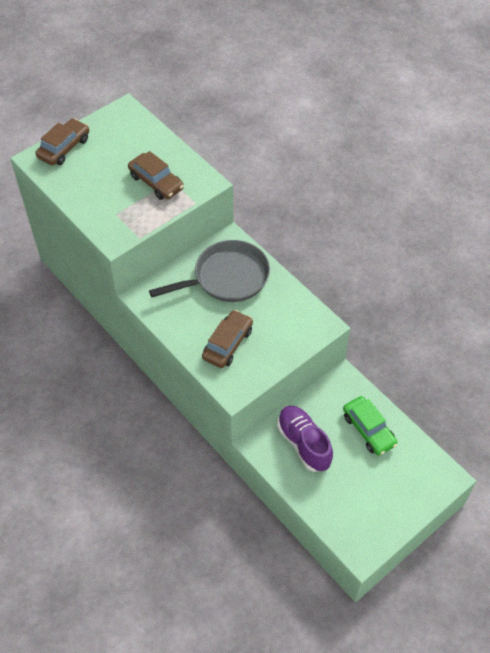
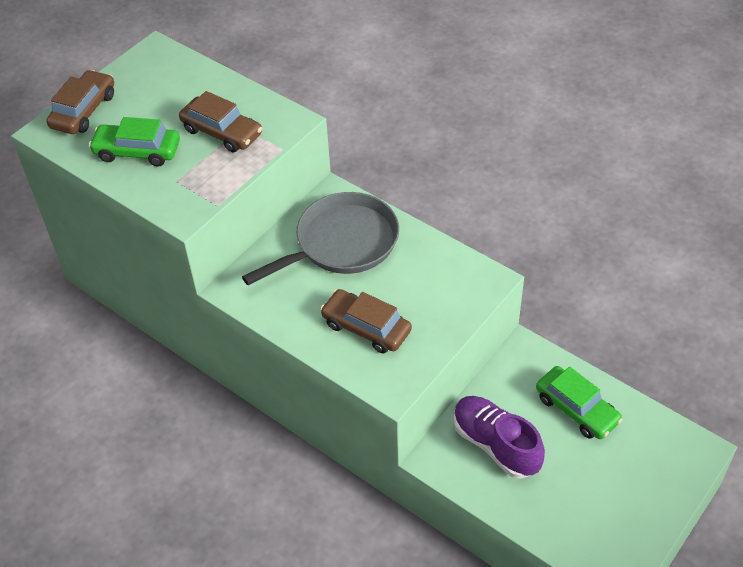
camera: 10 degrees left, 5 degrees down
(94, 186) = (137, 151): none -> green car
(227, 344) = (366, 327): brown car -> brown car turned 75 degrees counterclockwise

